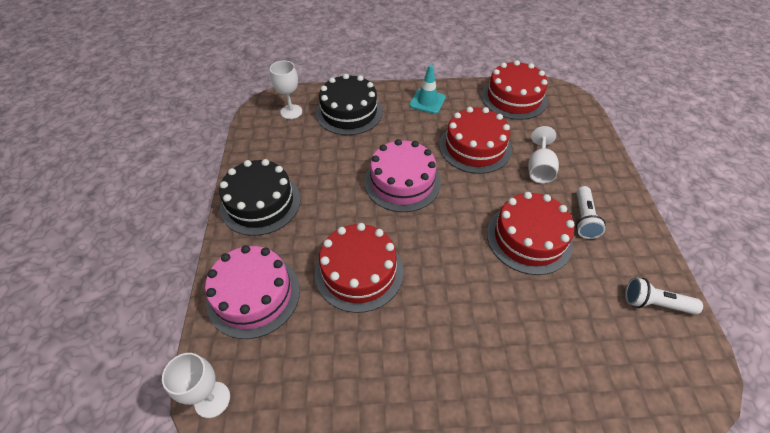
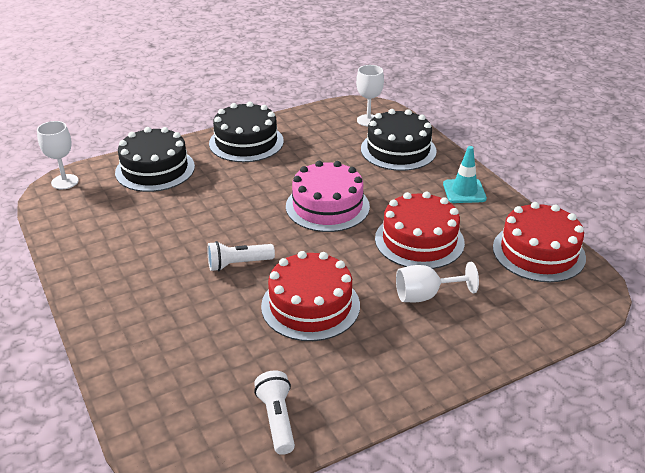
camera: 65 degrees right, 15 degrees down
(253, 295) = (155, 169): pink cake -> black cake
(359, 271) = (205, 211): red cake -> none
(583, 219) = (369, 344): white flashlight -> white flashlight (238, 264)

